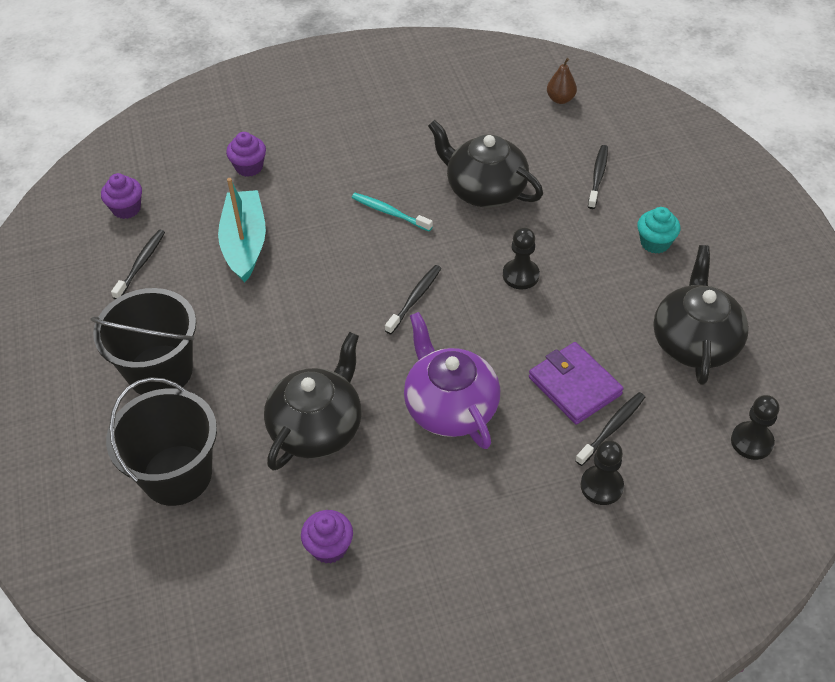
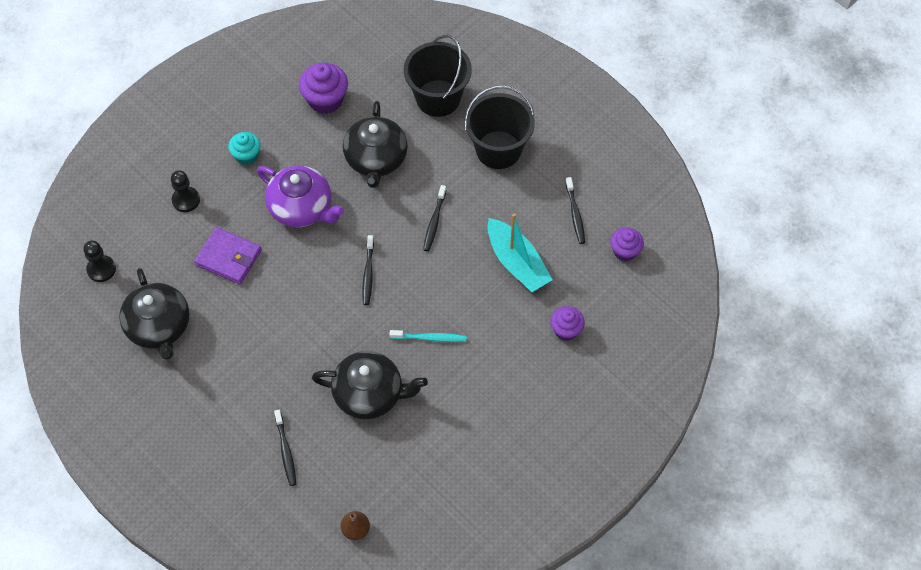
camera: 150 degrees right, 10 degrees up
(329, 547) = (325, 100): purple cupcake -> purple cupcake, size x1.56
(520, 275) = (303, 327): black pawn -> none
(612, 428) = (193, 239): black toothbrush -> black toothbrush (434, 222)
(655, 243) = (216, 402): turquoise cupcake -> turquoise cupcake (246, 156)

